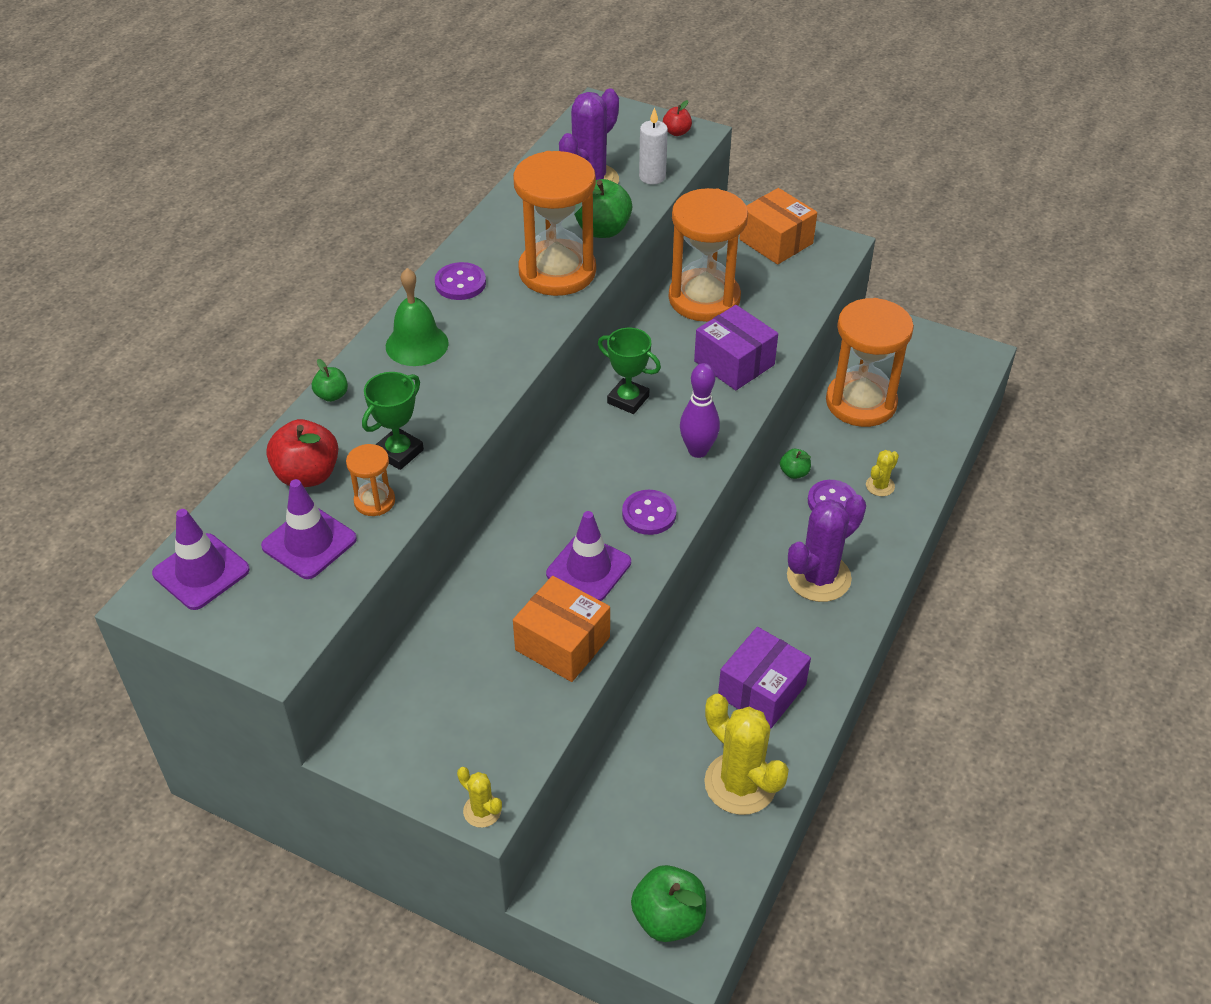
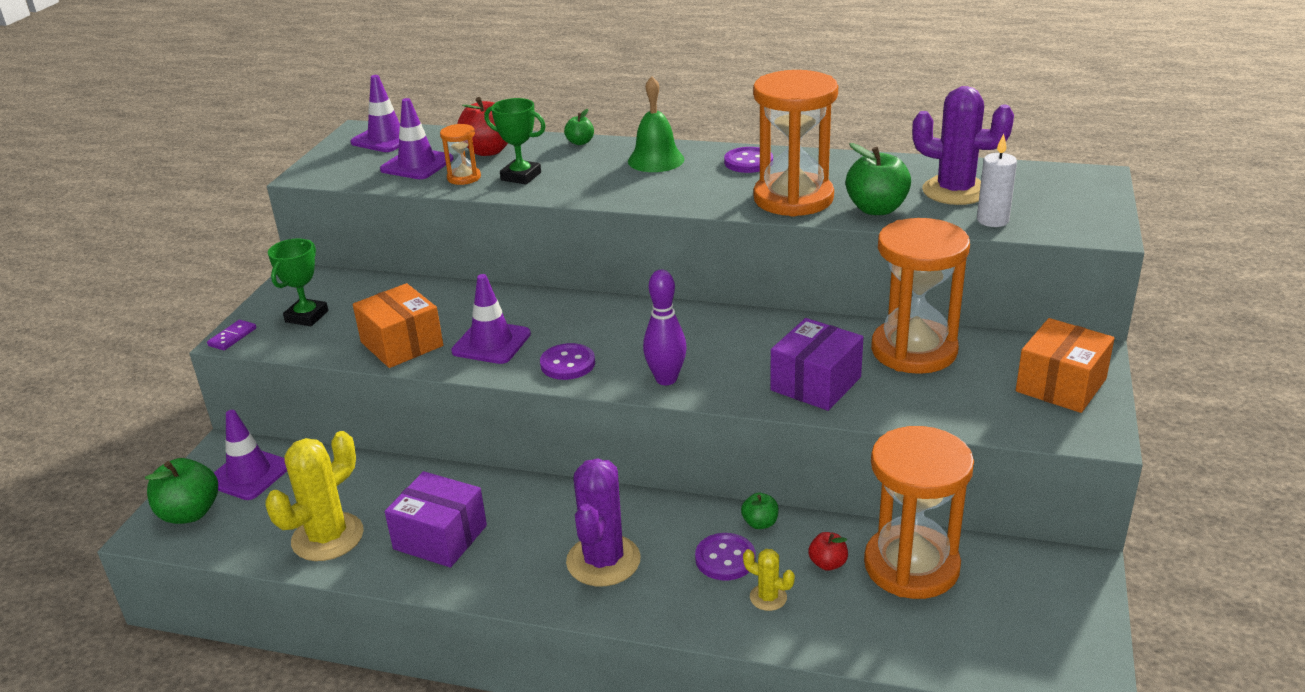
camera: 80 degrees right, 15 degrees down
(482, 811) = (232, 337): yellow cactus -> purple domino
(562, 643) = (402, 344): orange box -> orange box turned 60 degrees counterclockwise
(613, 863) = (249, 474): none -> purple traffic cone
(628, 400) = (724, 329): green trophy -> green trophy (306, 316)
(676, 132) = (1093, 222): red apple -> red apple (827, 563)
(818, 577) = (603, 561): purple cactus -> purple cactus turned 60 degrees clockwise

